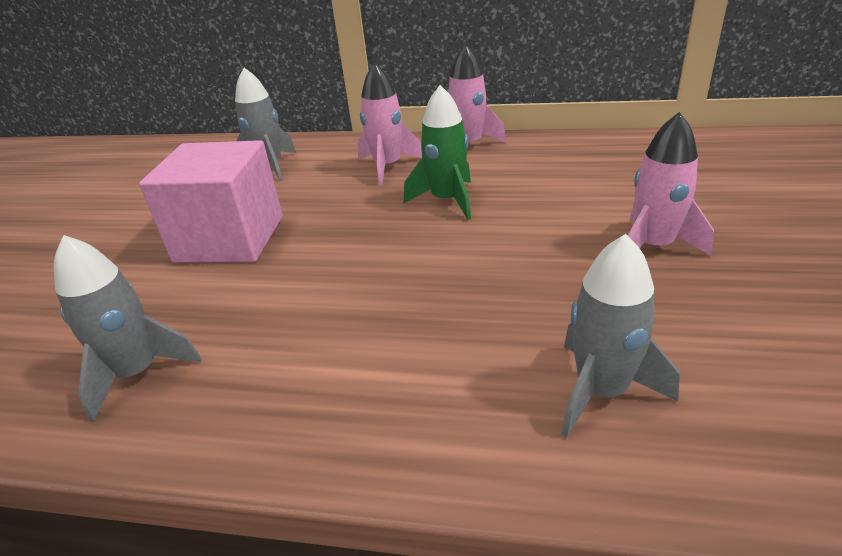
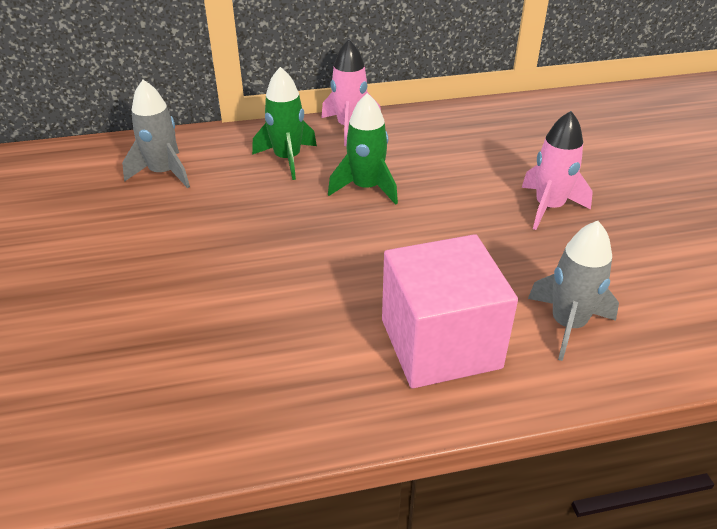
camera: 25 degrees left, 5 degrees up
(137, 373) = (204, 395): grey rocket -> none
(230, 239) = (185, 256): pink cube -> pink cube (440, 343)
(388, 167) = (287, 159): pink rocket -> green rocket

